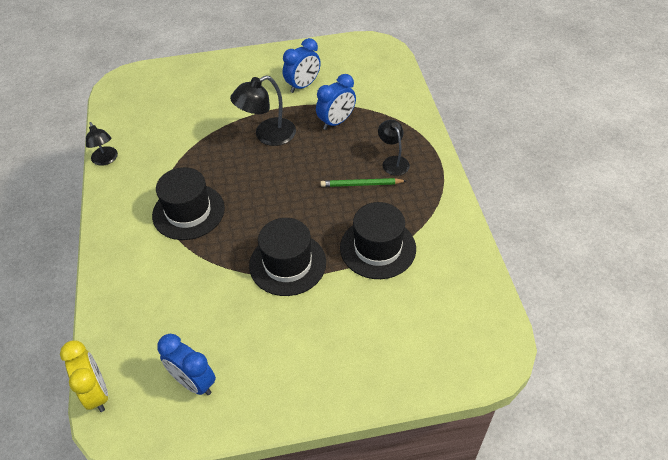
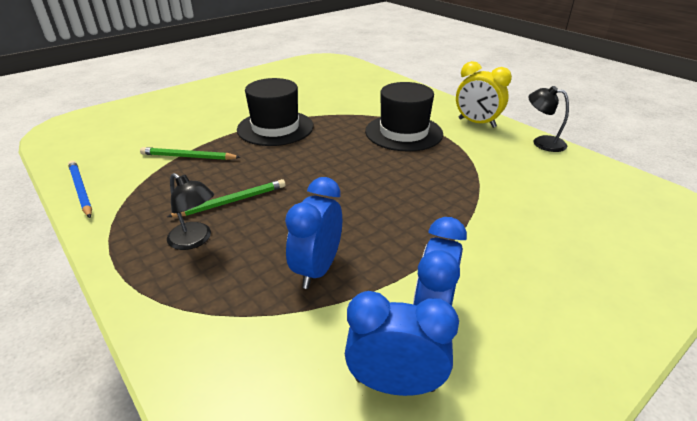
camera: 150 degrees right, 15 degrees down
(97, 393) = (351, 63): yellow clock -> yellow clock (476, 123)
(194, 382) = (297, 75): blue clock -> blue clock (395, 384)
(267, 135) = (403, 216): black lamp -> none
(377, 248) = (188, 157): black hat -> green pencil
(465, 236) = (81, 190): none -> blue pencil

